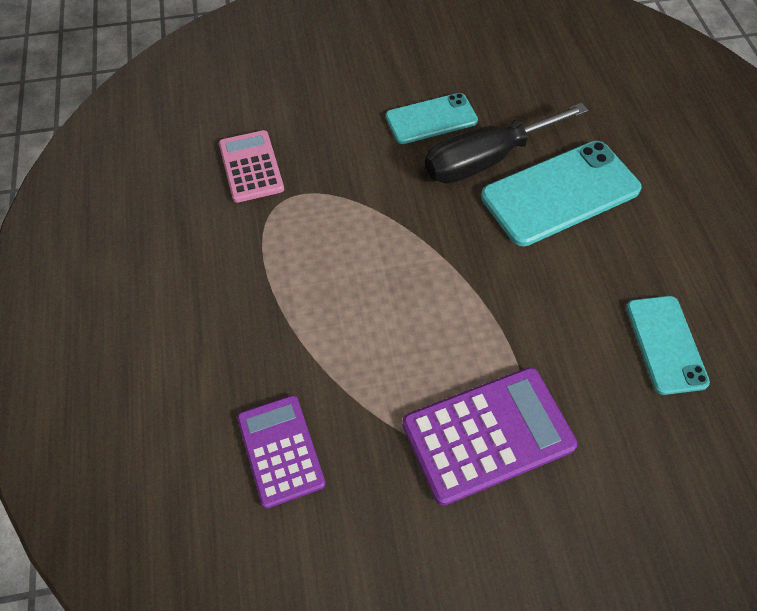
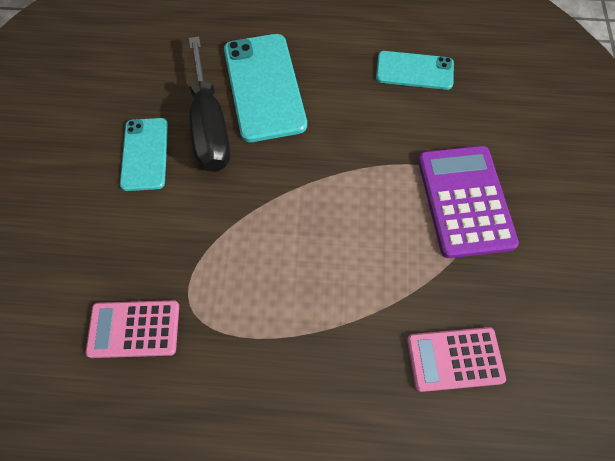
camera: 75 degrees left, 5 degrees up
(280, 450) = (454, 359): purple calculator -> pink calculator

